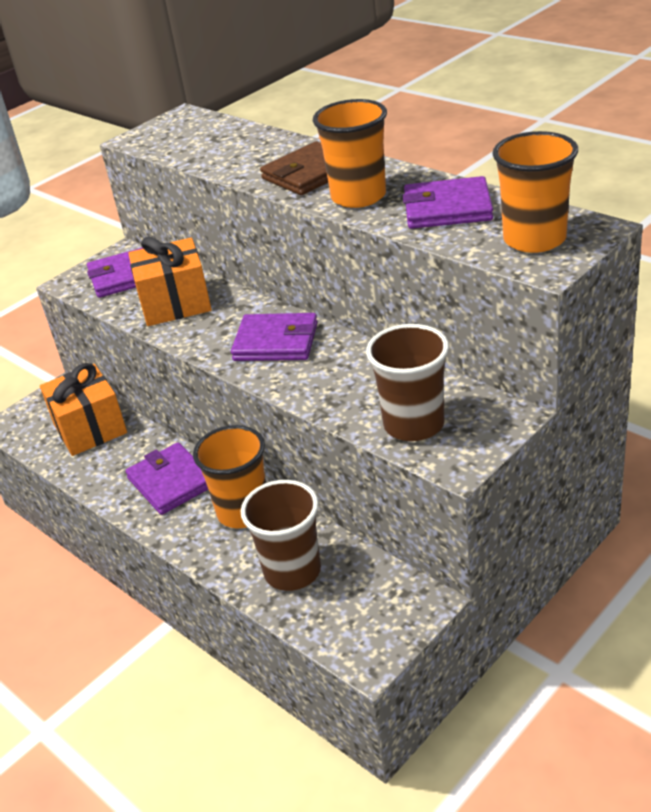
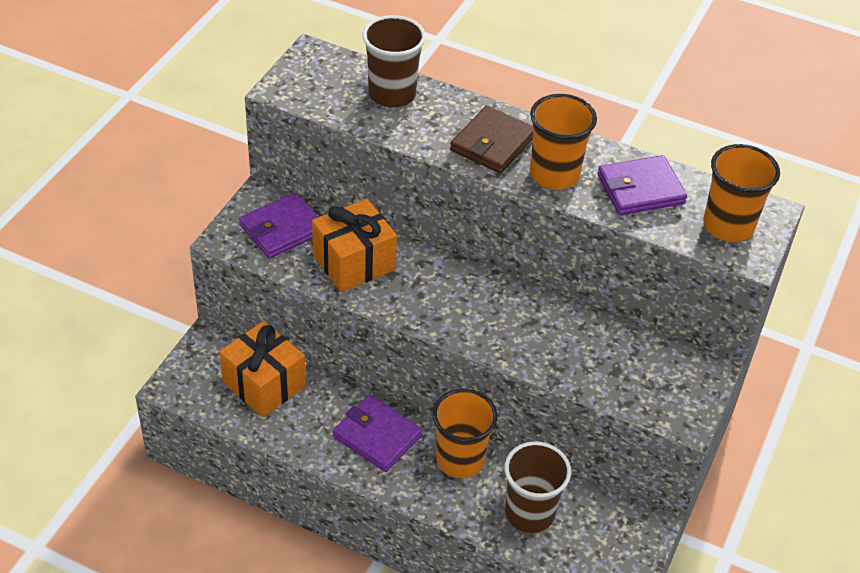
camera: 25 degrees left, 10 degrees up
(276, 342) = (476, 304): purple wallet -> none
(414, 424) = (637, 385): brown cup -> brown cup (392, 94)

